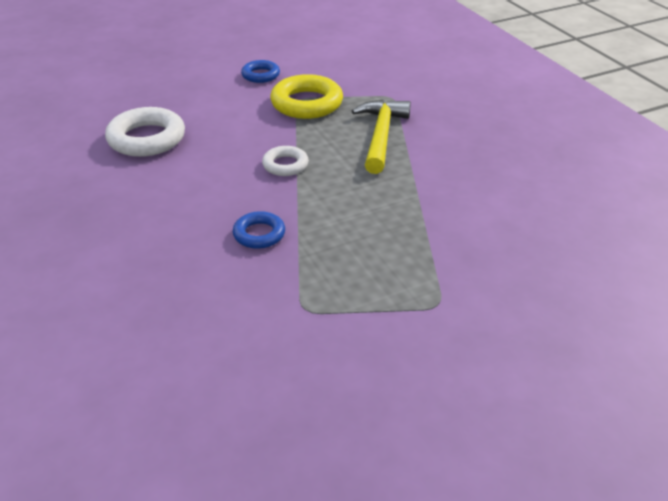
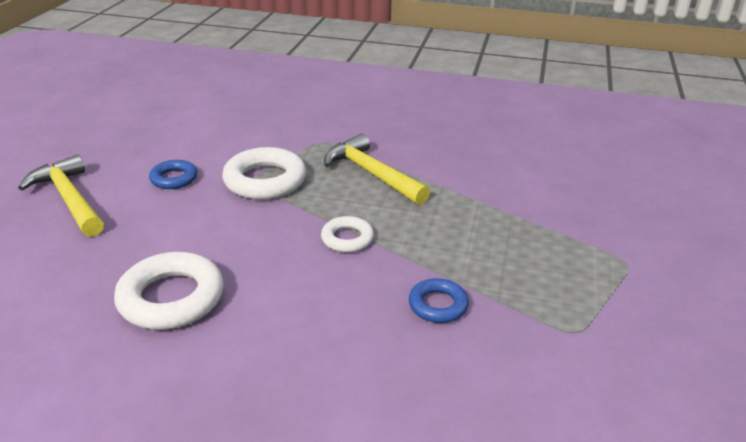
camera: 50 degrees left, 5 degrees down
(193, 59) = (69, 199): none -> yellow hammer
(306, 103) = (265, 180): yellow ring -> white ring

